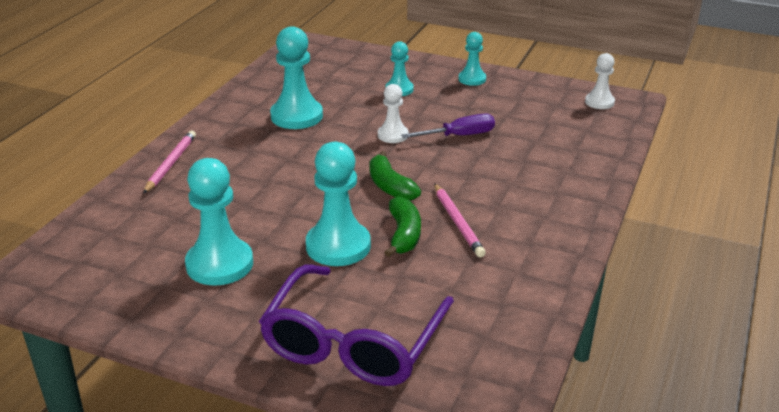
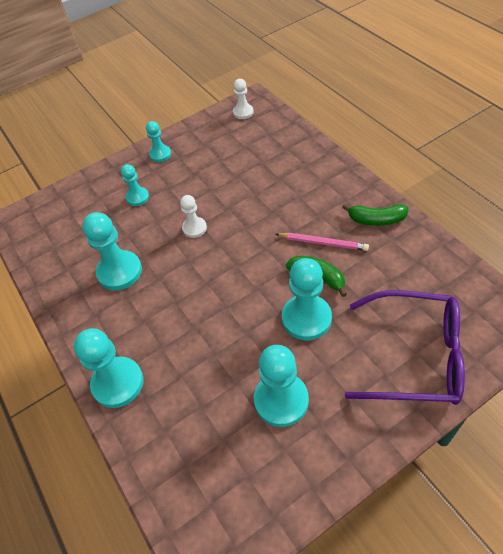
camera: 50 degrees left, 20 degrees up
(171, 164) = (118, 383): pink pencil -> turquoise pawn
(353, 344) = (417, 356): purple glasses -> purple glasses turned 45 degrees counterclockwise
(390, 186) = (257, 258): green banana -> green banana (376, 220)
(459, 136) = (225, 194): purple screwdriver -> none

